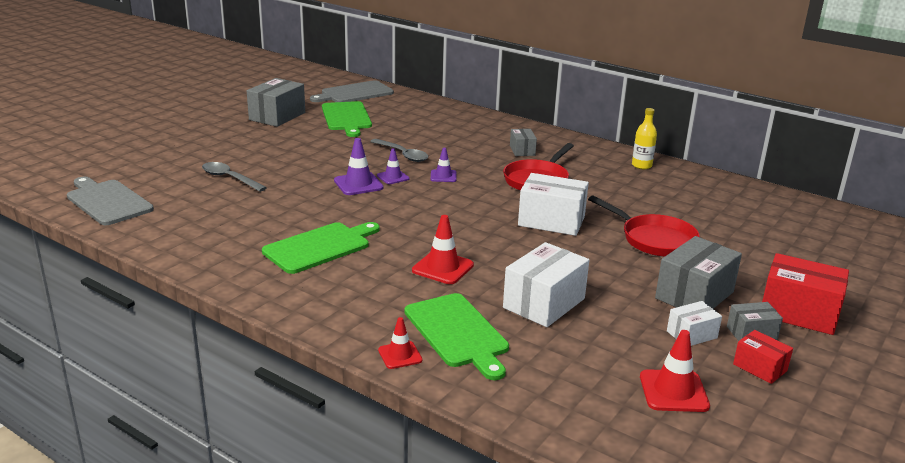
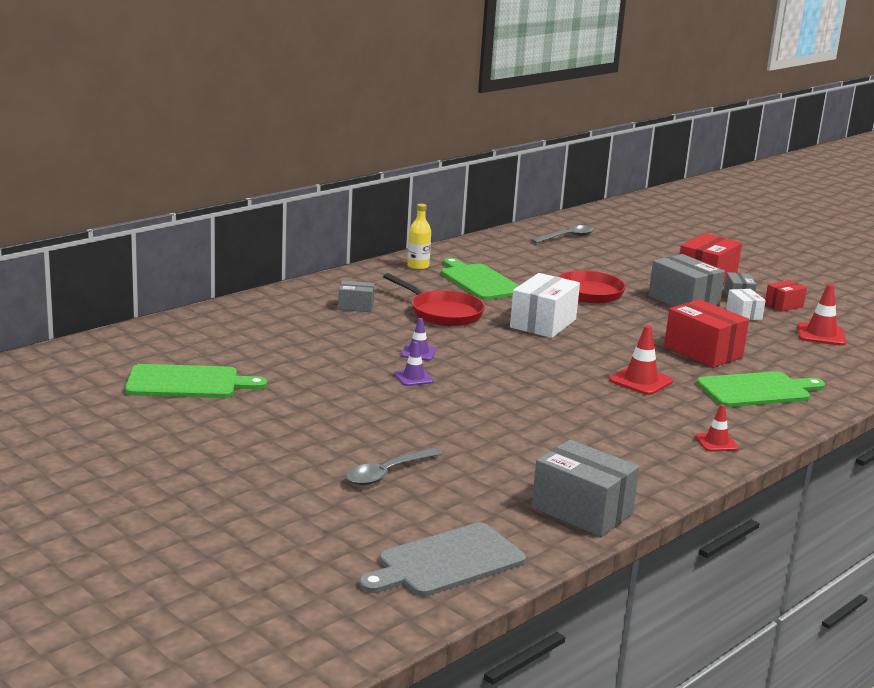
camera: 80 degrees left, 5 degrees down
(277, 116) = (151, 428): grey box -> grey box (582, 511)
(320, 247) = (594, 432): green cutting board -> green cutting board (479, 281)
(354, 93) = (80, 368): grey cutting board -> none
(358, 184) = (429, 398): purple traffic cone -> none
(400, 355) = (797, 416): red traffic cone -> red traffic cone (716, 442)
(402, 154) = (343, 365): grey spoon -> grey spoon (567, 237)
(544, 303) = (703, 352): white box -> red box

